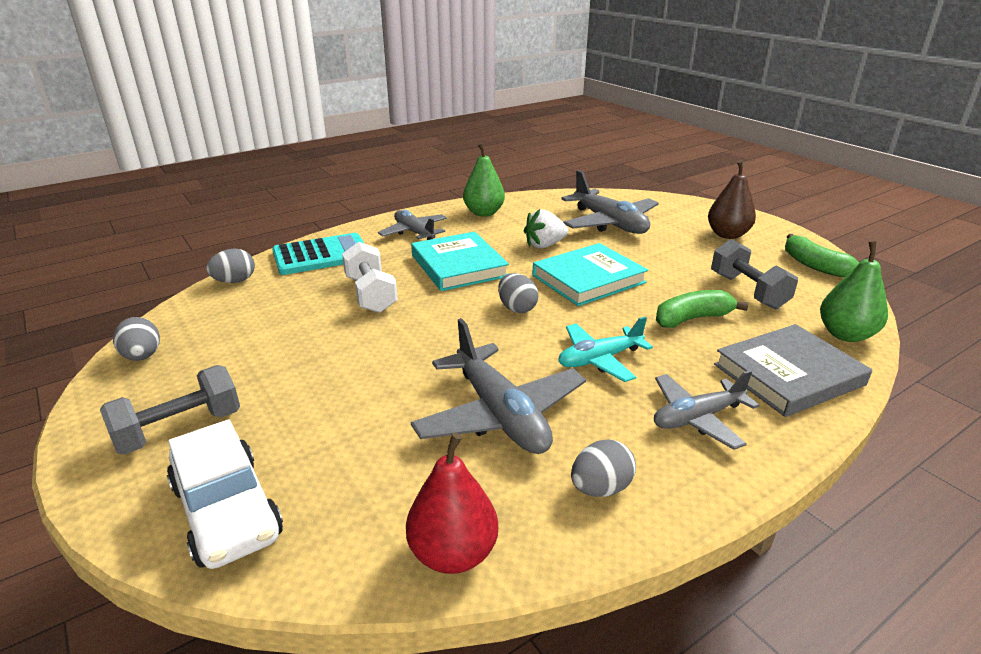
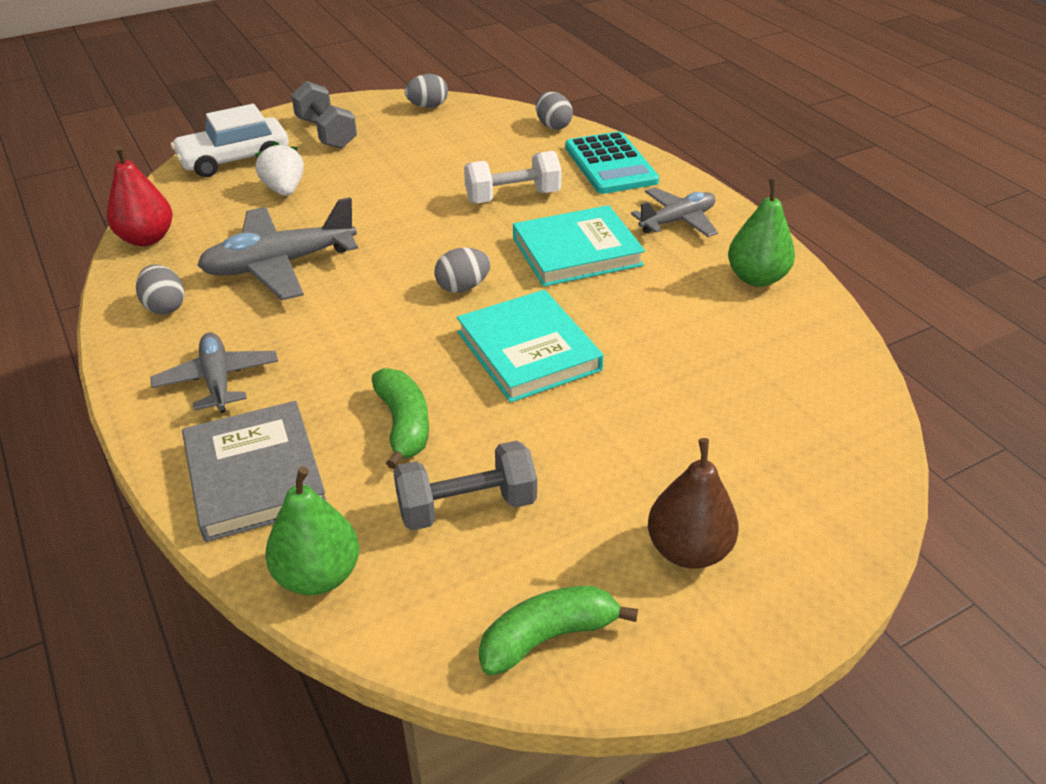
camera: 95 degrees right, 10 degrees up
(544, 245) = (638, 324): white strawberry -> white strawberry (284, 190)
(599, 359) = (341, 333): turquoise plane -> none
(609, 223) = (729, 402): grey plane -> none

